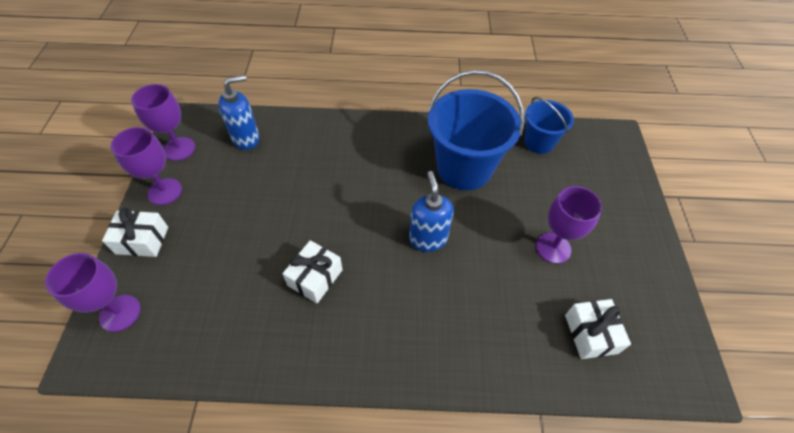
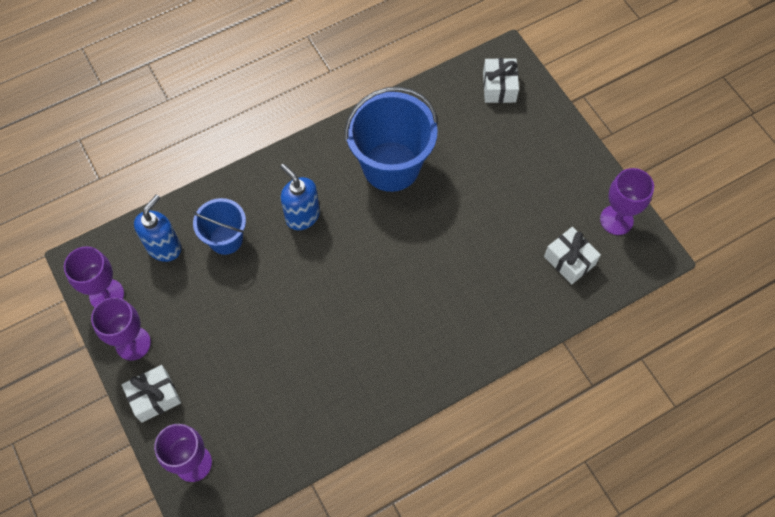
camera: 30 degrees left, 10 degrees up
(315, 277) = (332, 340): white gift -> white gift (499, 87)
(428, 239) = (402, 252): blue soap dispenser -> blue soap dispenser (302, 216)
(539, 142) = (441, 101): blue bucket -> blue bucket (226, 239)
(553, 248) = (507, 203): purple goblet -> purple goblet (616, 220)

